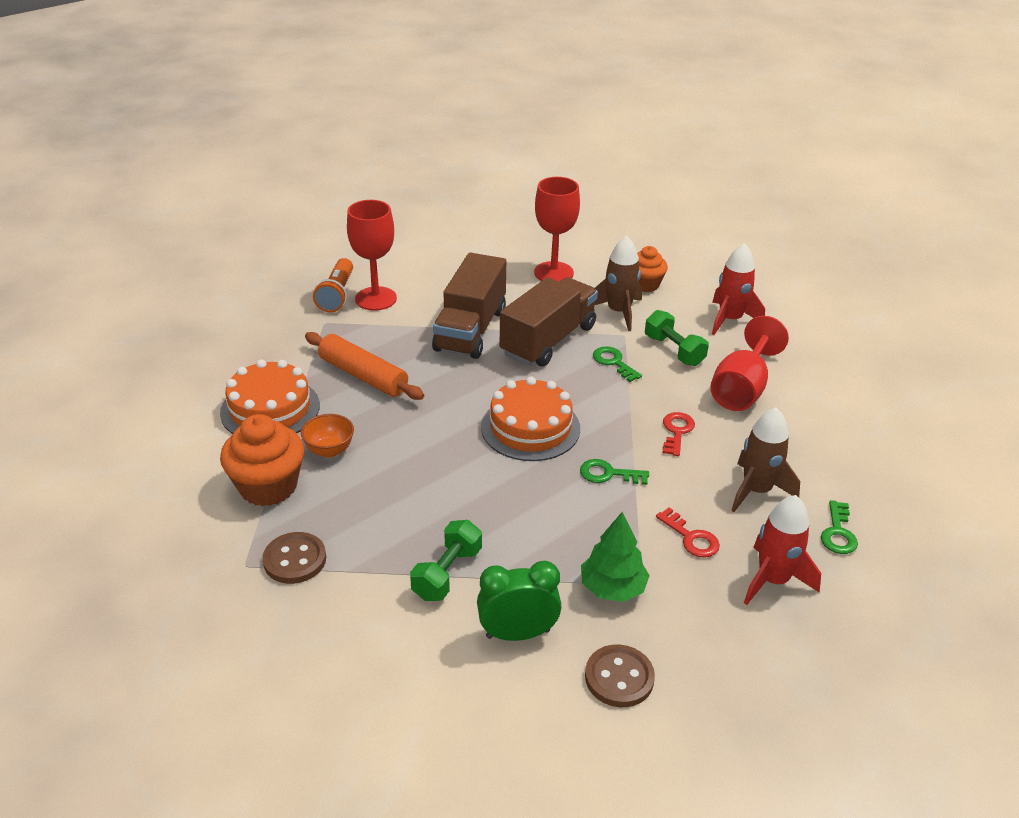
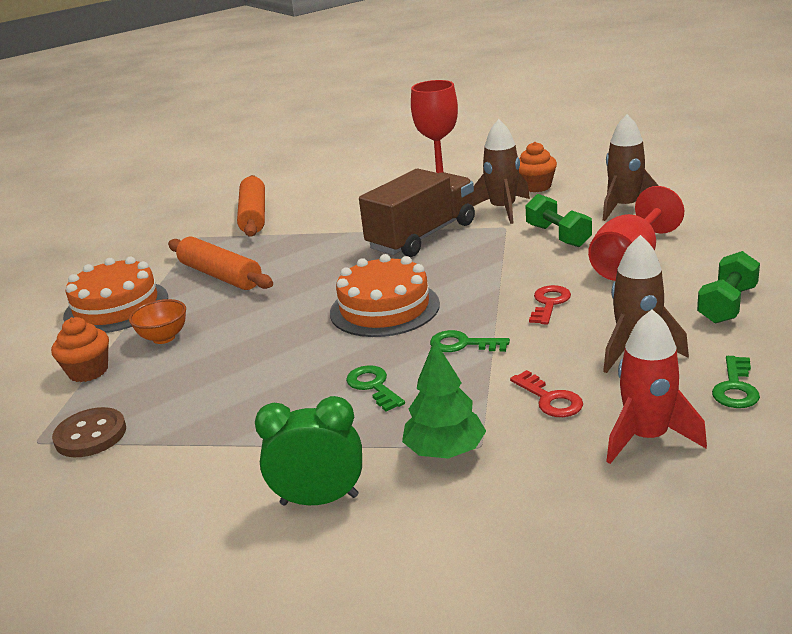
camera: 10 degrees right, 10 degrees down
(268, 486) = (88, 371): orange cupcake -> orange cupcake, size x0.63
(337, 295) = (216, 216): orange flashlight -> none
(376, 299) = (253, 216): red goblet -> orange rolling pin
(447, 573) = (254, 442): green dumbbell -> green dumbbell (727, 305)
(470, 330) = (342, 233): brown truck -> none
(614, 362) = (489, 249): green key -> green key (373, 386)
(619, 678) = (433, 544): brown button -> none
(730, 319) = (625, 207): red rocket -> brown rocket

